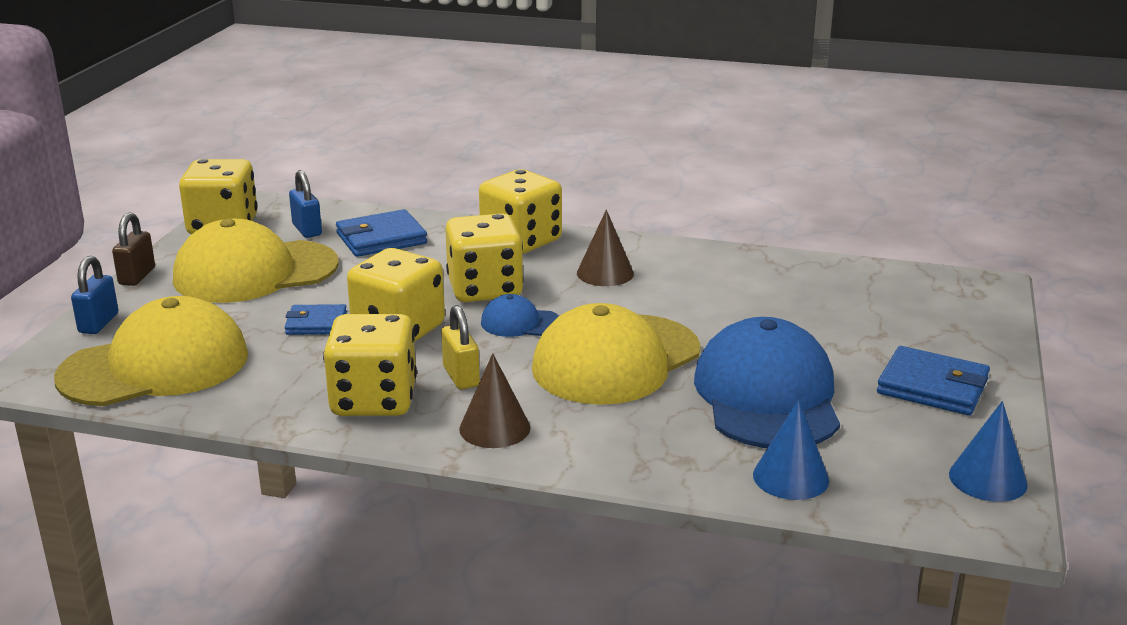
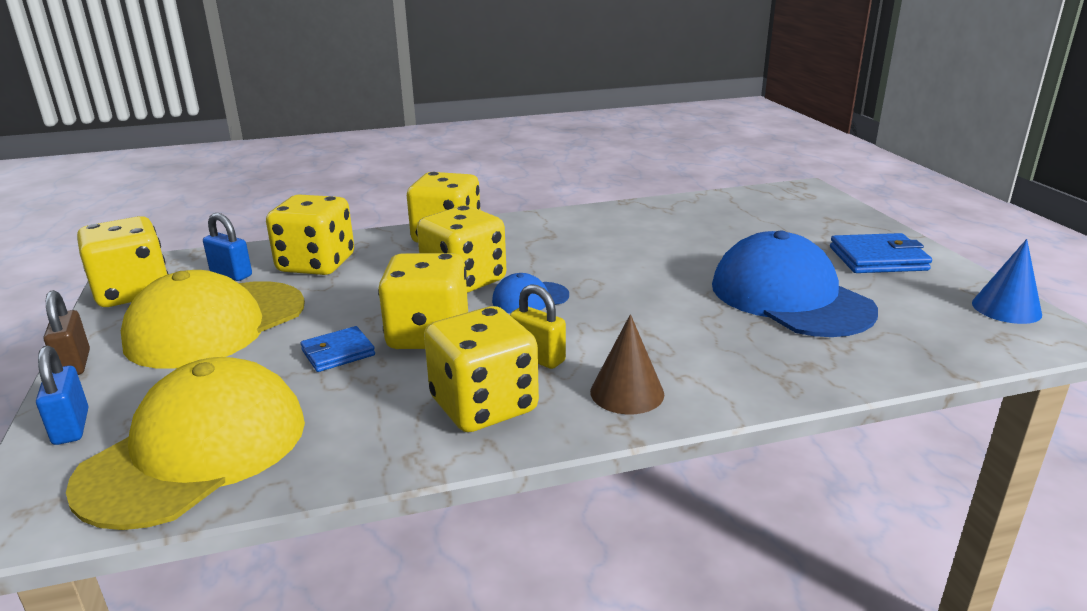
camera: 30 degrees left, 0 degrees up
(381, 238) = (316, 264): blue wallet -> yellow dice
(605, 273) = (547, 244): brown cone -> none
(616, 360) = (646, 304): yellow cap -> none
(790, 477) = (896, 351): blue cone -> none

